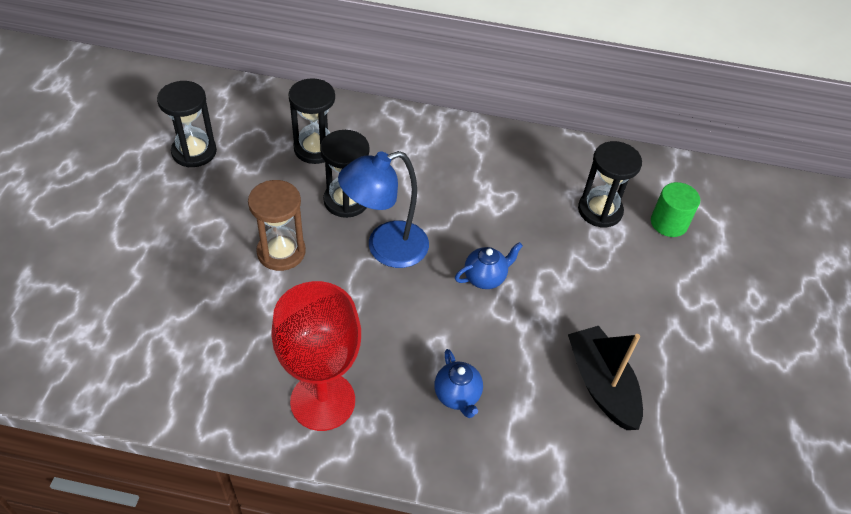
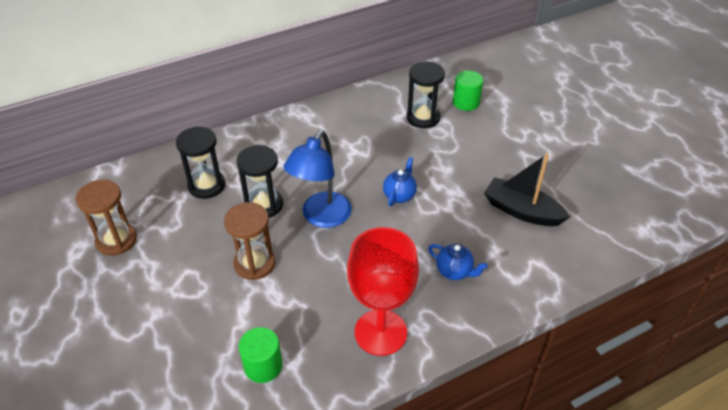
camera: 35 degrees left, 5 degrees down
(193, 352) = (263, 366): none -> green cylinder
(194, 152) = (116, 240): black hourglass -> brown hourglass

